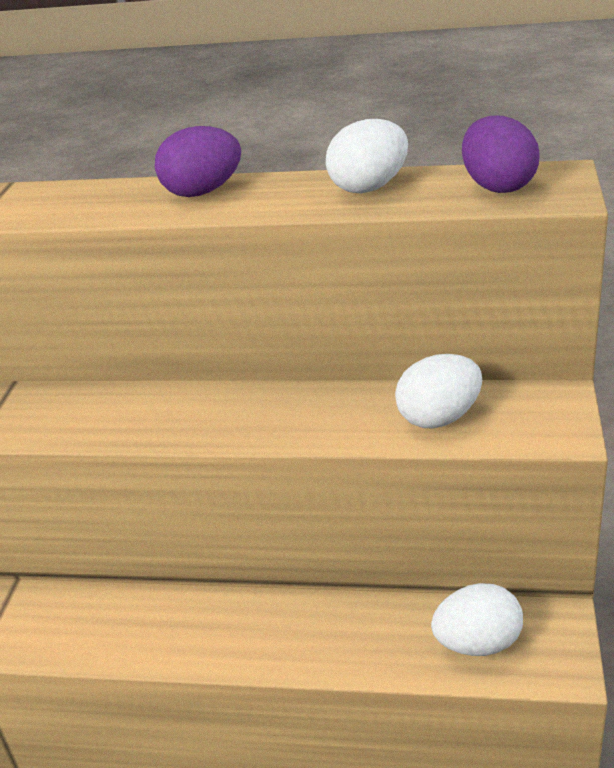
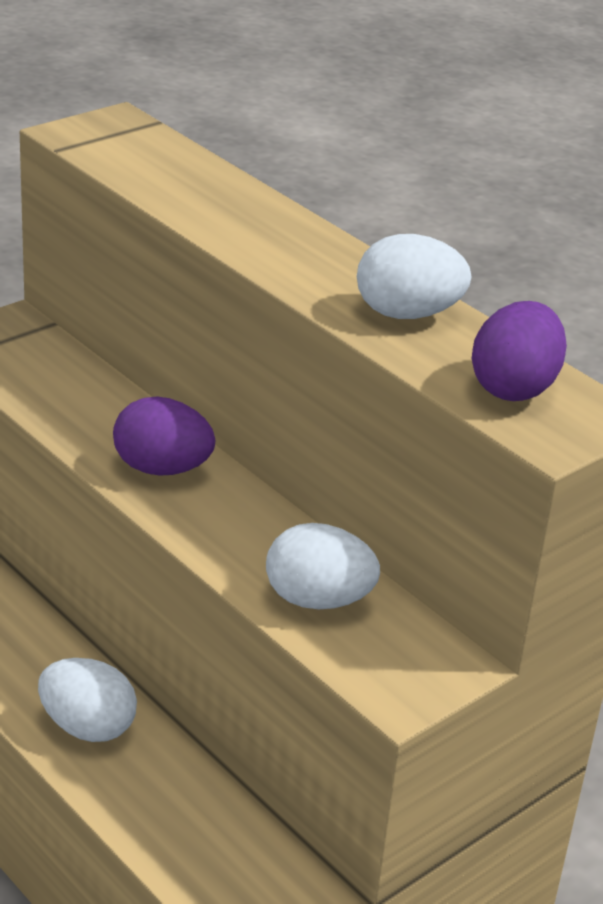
camera: 35 degrees right, 0 degrees up
(203, 192) = (273, 228): purple egg -> purple egg (162, 469)
(477, 643) = (215, 858): white egg -> white egg (87, 727)

